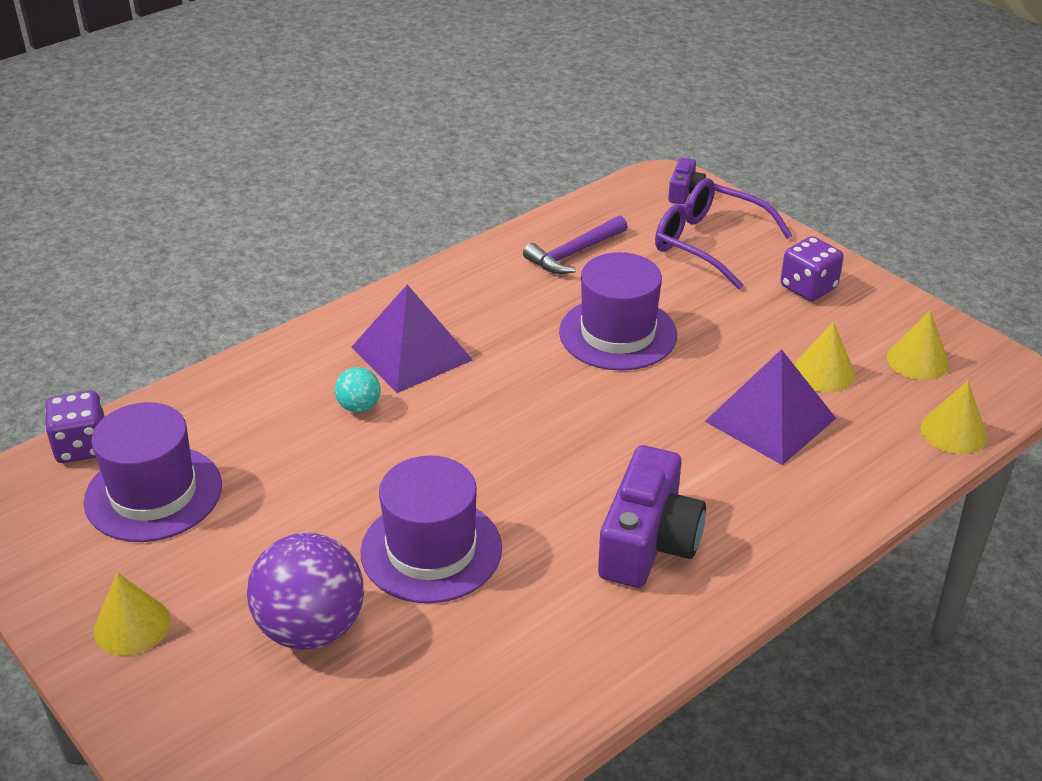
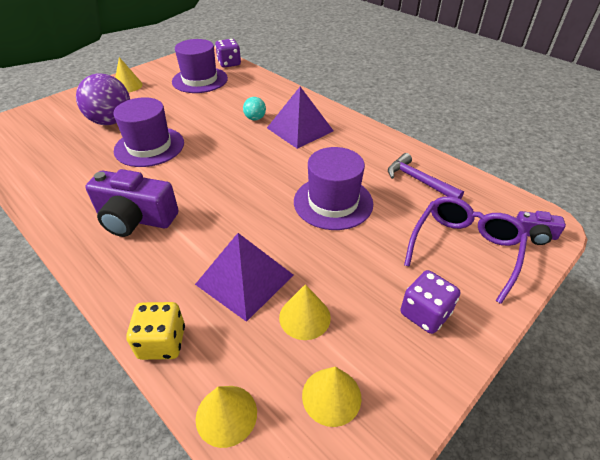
camera: 85 degrees right, 5 degrees up
(876, 487) = (162, 342): none -> yellow dice

